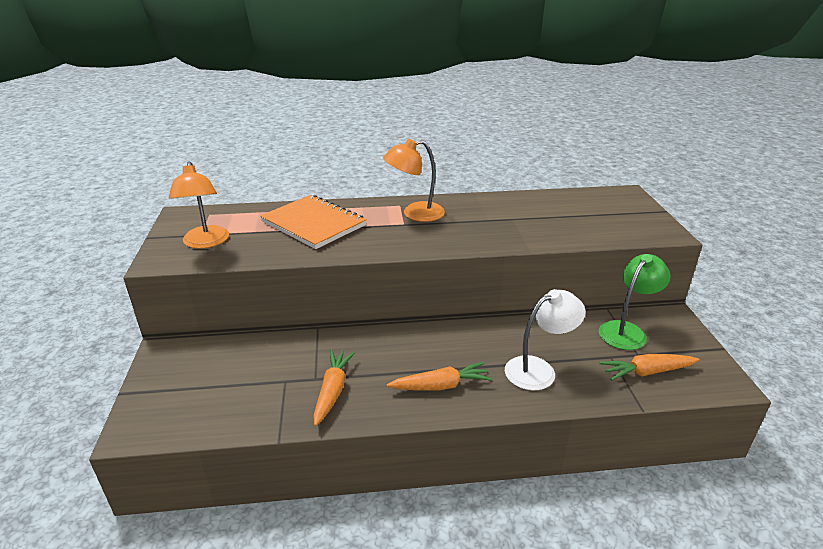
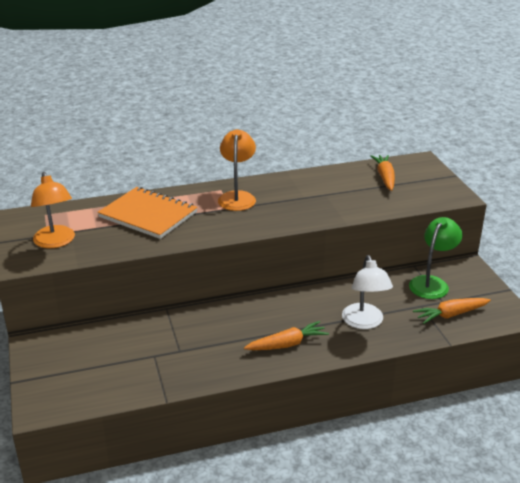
camera: 10 degrees left, 0 degrees up
(332, 391) = (198, 358): orange carrot -> orange carrot (385, 177)
(415, 214) = (237, 197): orange lamp -> orange lamp turned 120 degrees clockwise
(539, 369) = (364, 322): white lamp -> white lamp turned 120 degrees clockwise

